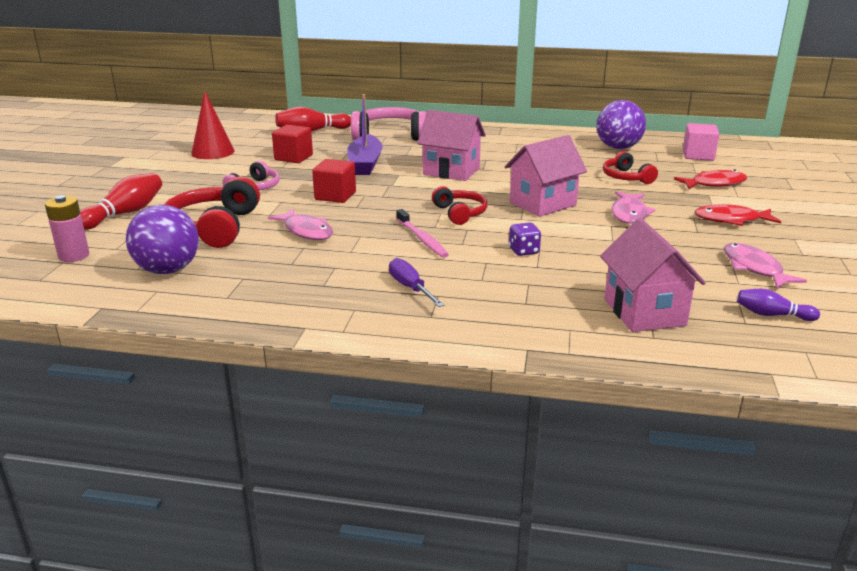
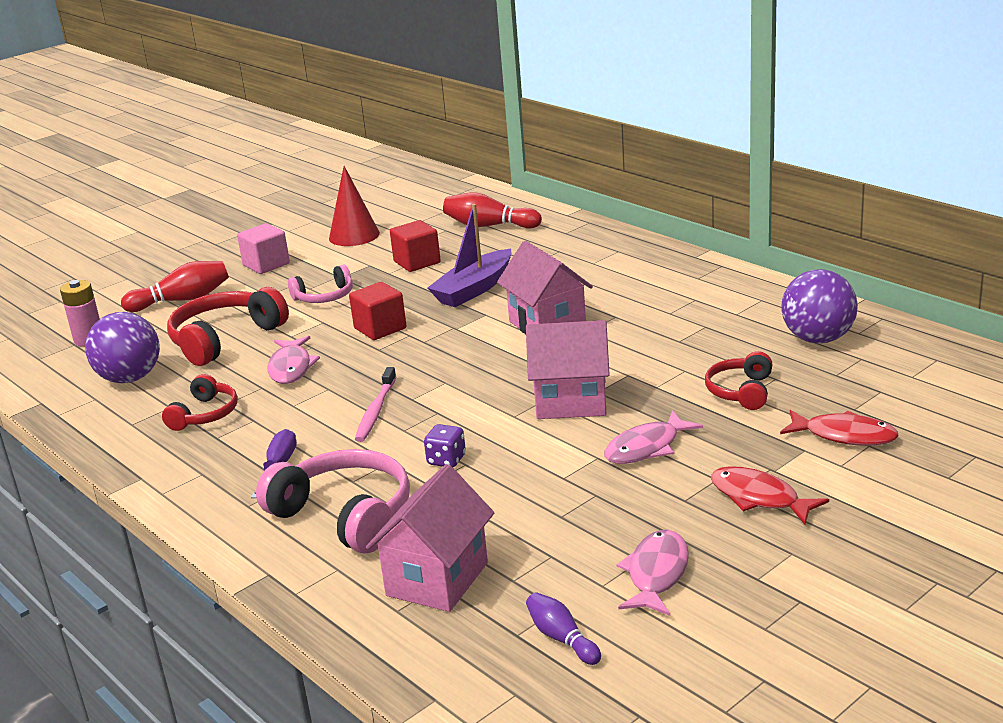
camera: 40 degrees right, 0 degrees up
(390, 135) = (564, 251): pink headphones -> pink headphones (345, 515)
(460, 213) = (463, 388): red headphones -> red headphones (205, 414)
(698, 155) = (911, 381): pink cube -> pink cube (266, 264)

